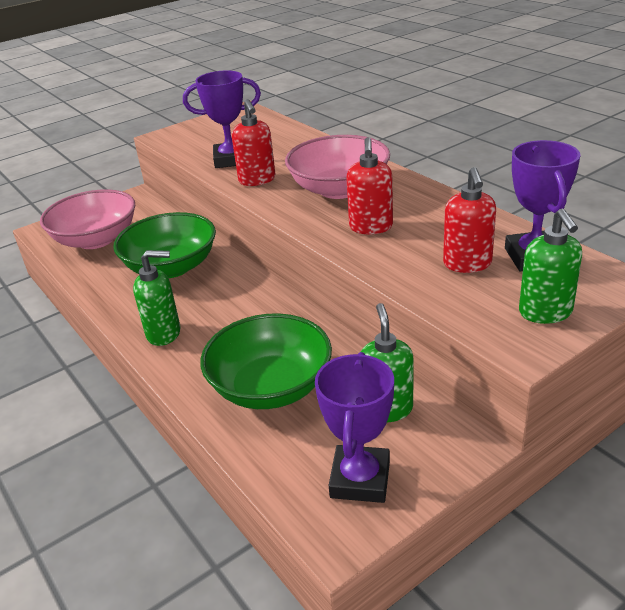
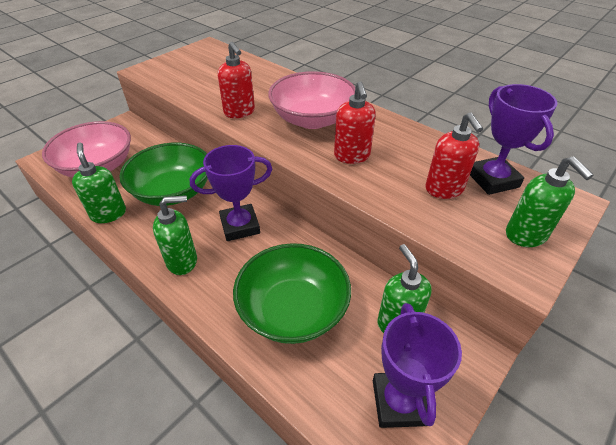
camera: 15 degrees left, 10 degrees up
(97, 285) = (109, 214): none -> green soap dispenser
(231, 159) = (211, 92): purple trophy -> purple trophy (240, 226)

